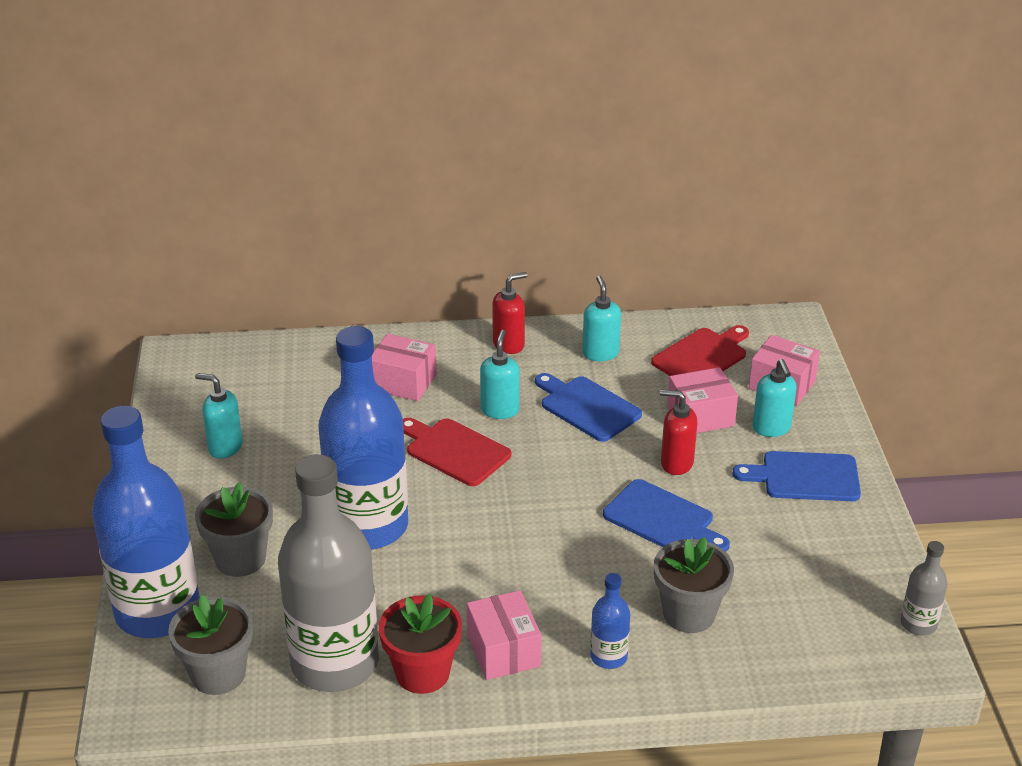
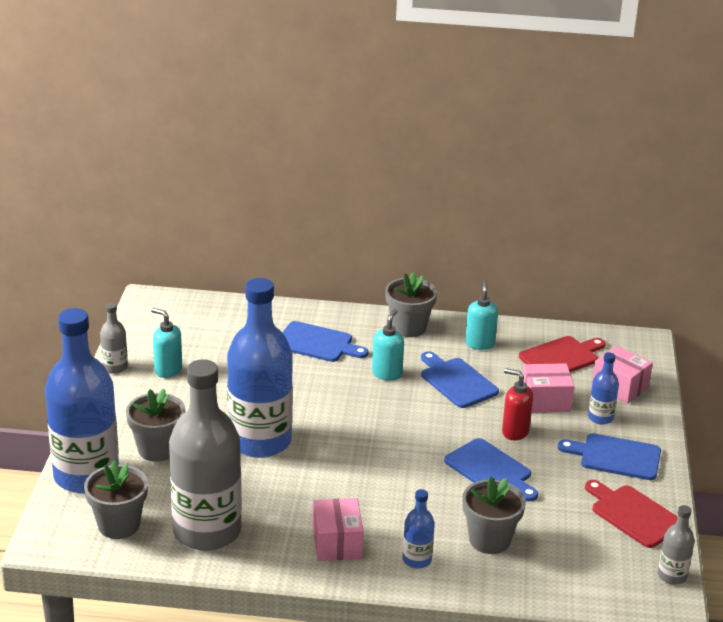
camera: 10 degrees right, 5 degrees down
(155, 453) = (115, 367): none -> grey bottle
(403, 382) = (317, 343): pink box -> blue cutting board
(422, 673) = (271, 548): red flower pot -> none
(454, 451) = (342, 398): red cutting board -> red cutting board (633, 514)
(509, 344) = (409, 327): red soap dispenser -> grey flower pot
(771, 428) = (600, 417): turquoise soap dispenser -> blue bottle

